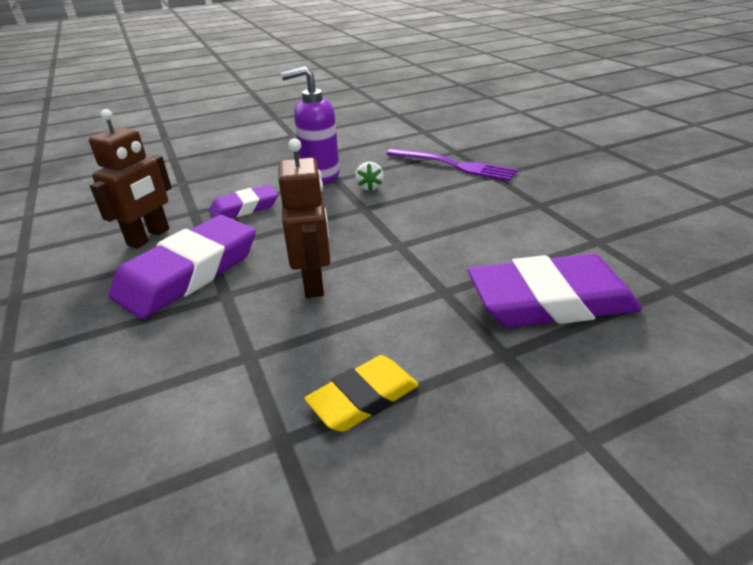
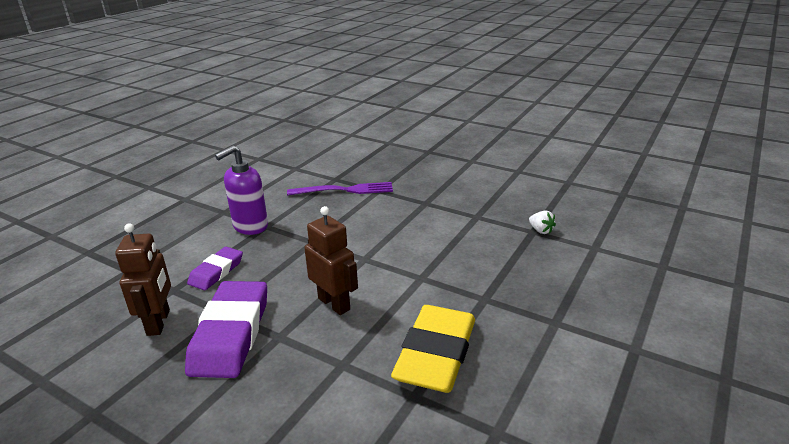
camera: 35 degrees left, 5 degrees down
(363, 398) = (435, 354): yellow eraser -> yellow eraser, size x1.77
(369, 187) = (300, 224): white strawberry -> white strawberry (541, 230)
(550, 300) = (482, 260): purple eraser -> none

